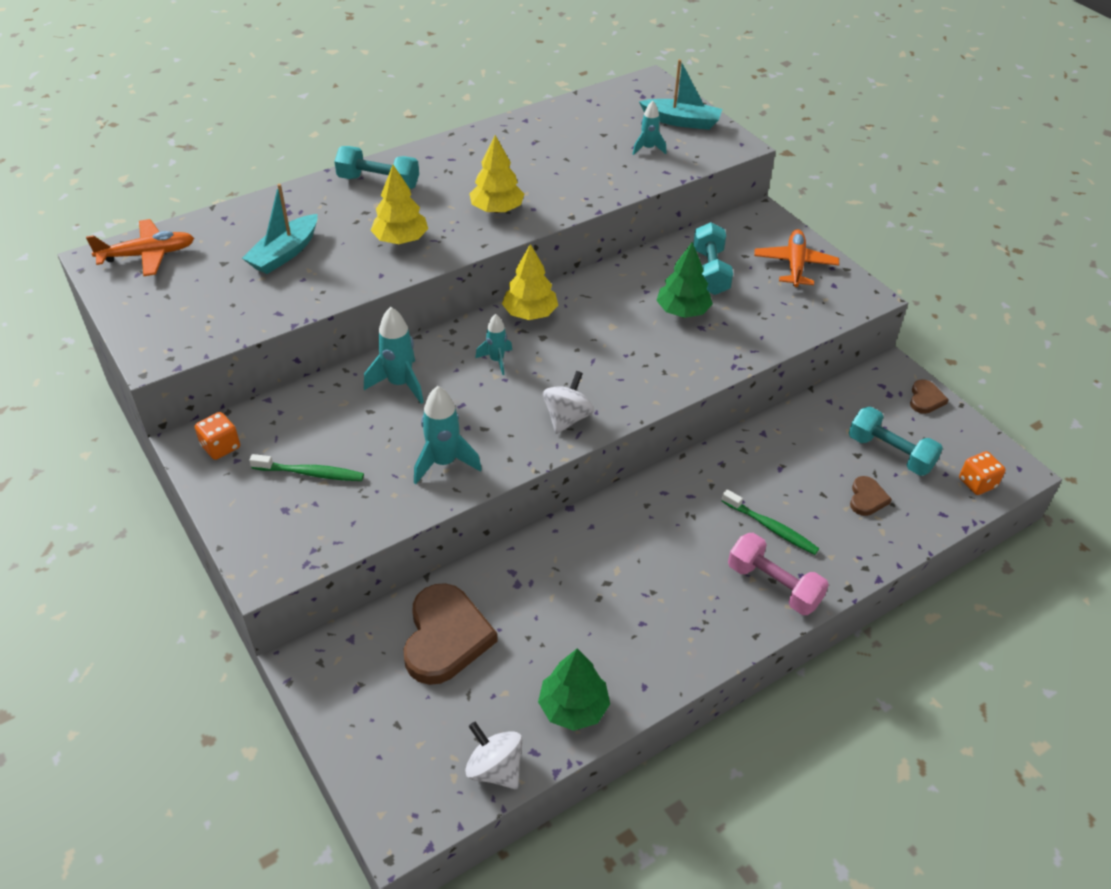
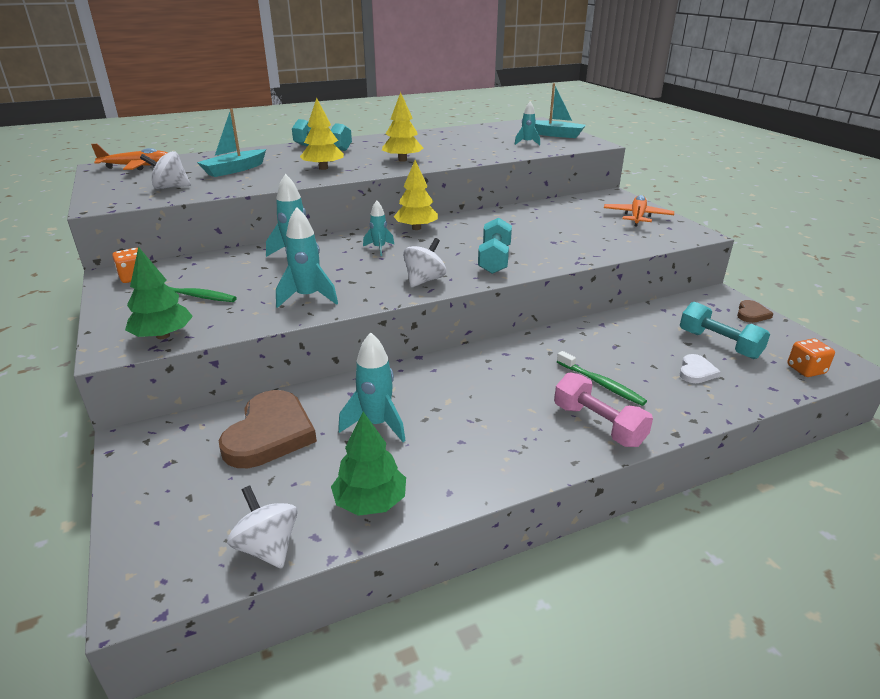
camera: 10 degrees right, 15 degrees down
(222, 306) = (170, 187): none -> white spinning top
(552, 611) = (377, 424): none -> turquoise rocket
(682, 311) = (540, 233): green tree -> green tree (163, 336)
(710, 272) = (567, 217): turquoise dumbbell -> turquoise dumbbell (494, 259)
(867, 498) = (696, 371): brown heart -> white heart

